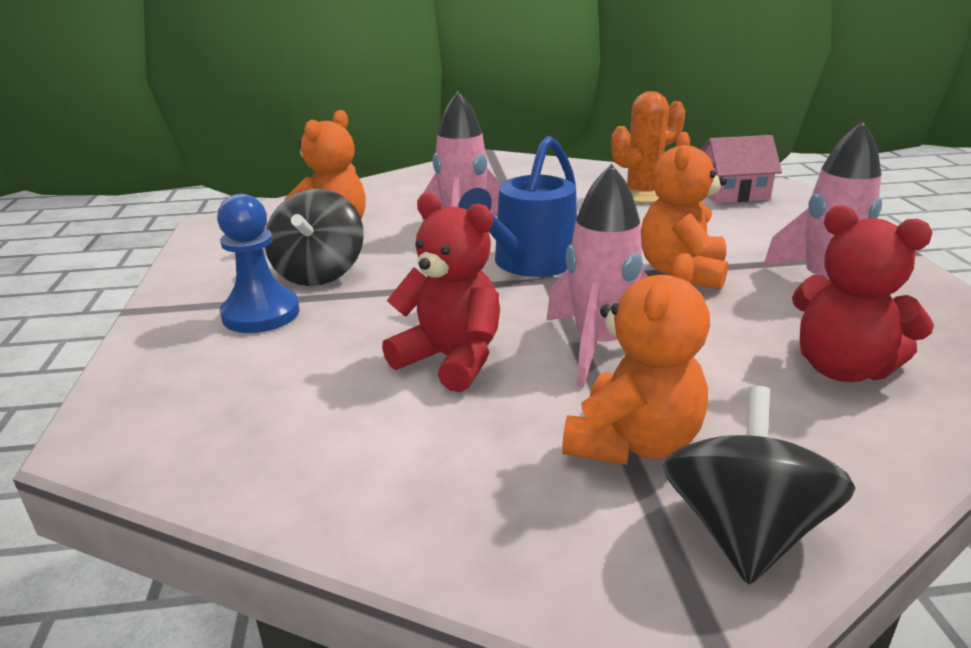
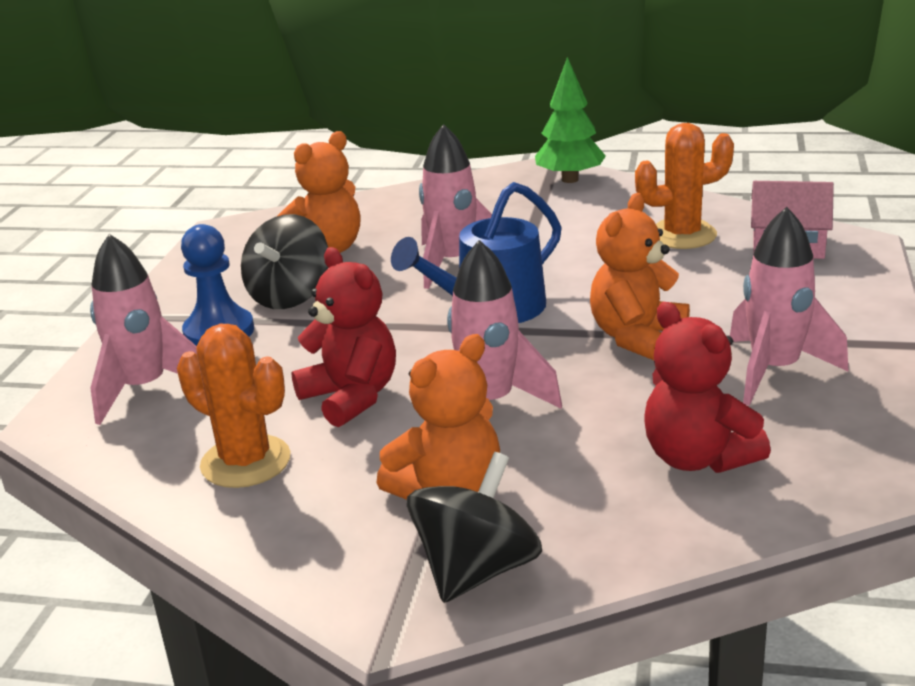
camera: 20 degrees right, 0 degrees up
(203, 383) = (145, 389): none -> pink rocket
(375, 448) = (245, 462): none -> orange cactus
(513, 163) = (570, 179): none -> green tree

